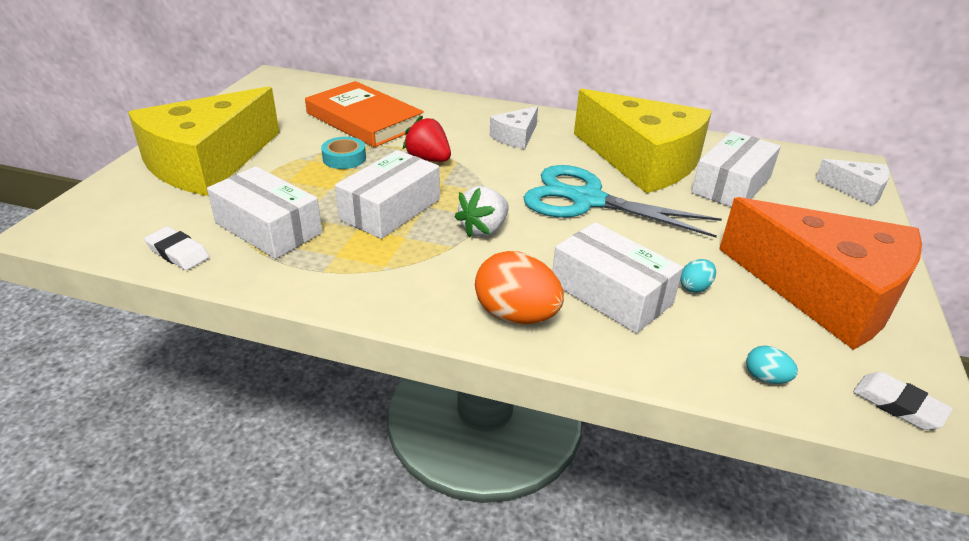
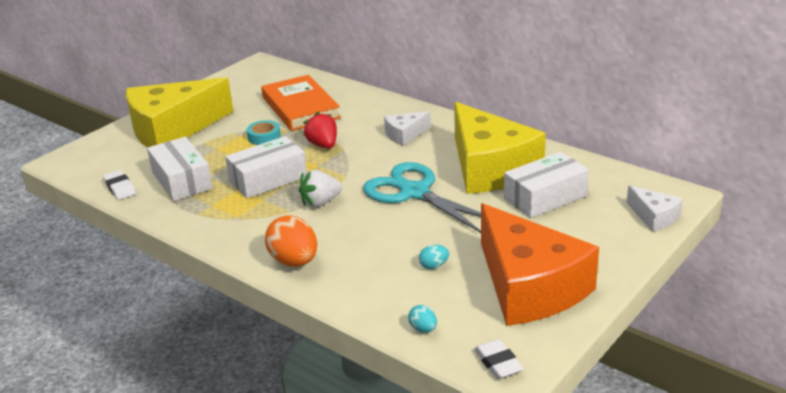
camera: 25 degrees right, 5 degrees down
(611, 293) = (370, 259): white box -> none

